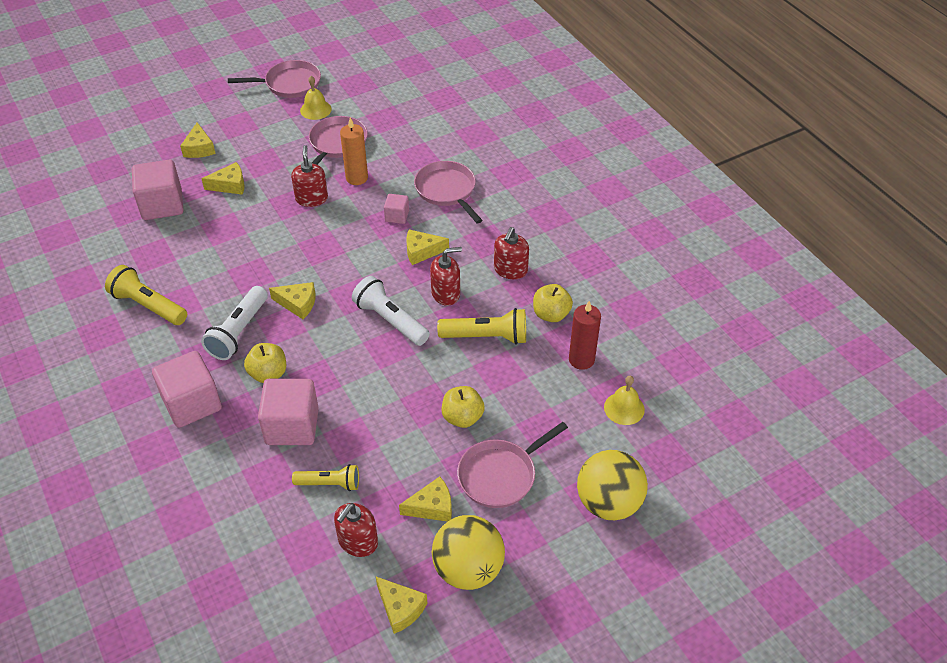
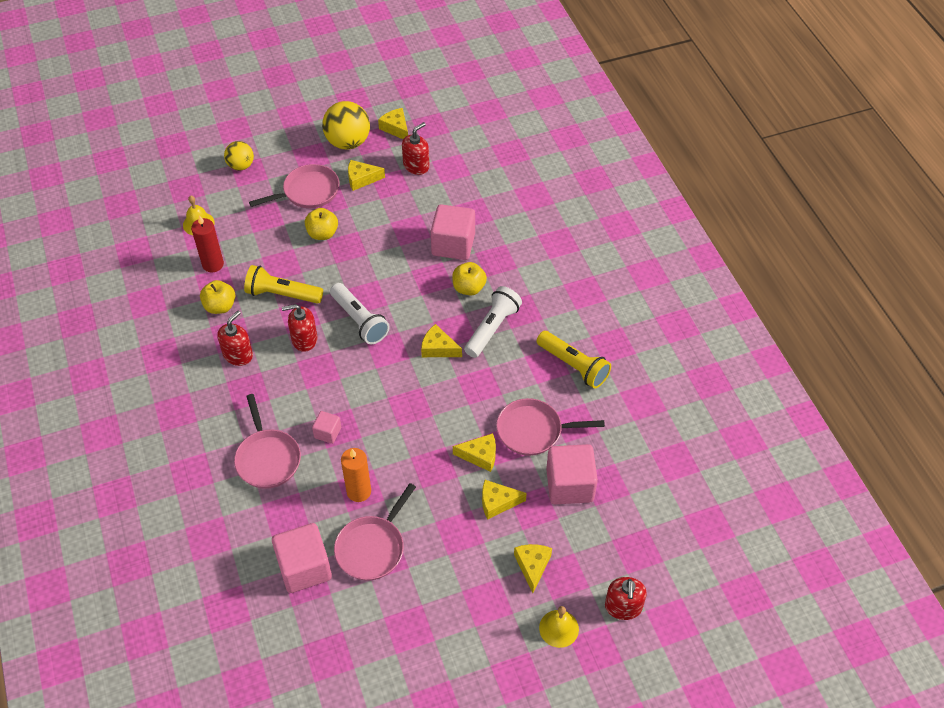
camera: 170 degrees left, 5 degrees up
(192, 403) = (531, 272): pink cube -> pink cube (304, 568)
(289, 84) = (416, 670): pink pan -> pink pan (533, 430)
(311, 198) = (411, 470): red soap dispenser -> red soap dispenser (623, 607)
(315, 109) = (389, 613): yellow bell -> yellow bell (559, 628)
(329, 483) = (430, 202): yellow flashlight -> none
(422, 251) = (314, 387): yellow cheese -> yellow cheese (480, 455)
(608, 503) = (241, 166): yellow ball -> yellow ball, size x0.61

